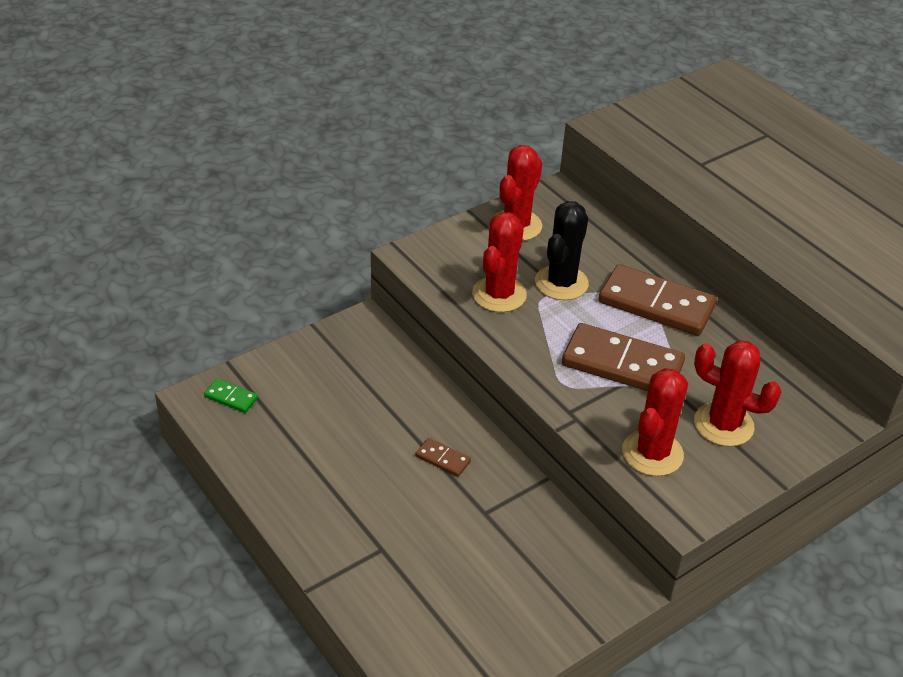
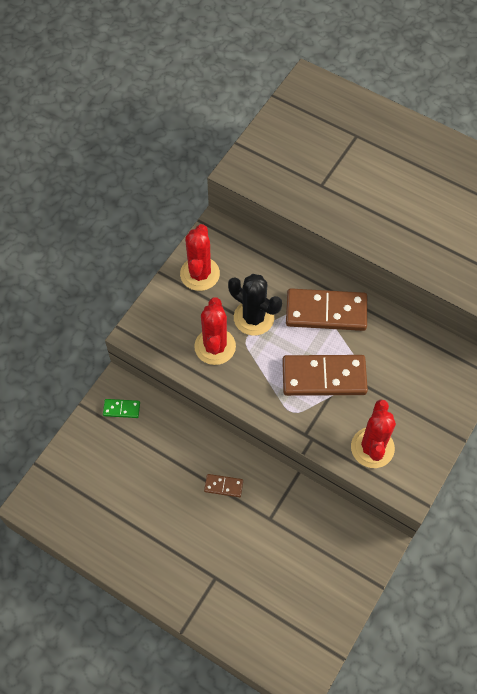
camera: 20 degrees left, 20 degrees up
(231, 397) = (54, 494): green domino -> green domino (121, 409)
(561, 283) = (254, 318): black cactus -> black cactus turned 60 degrees counterclockwise
(723, 424) = (408, 403): red cactus -> none

